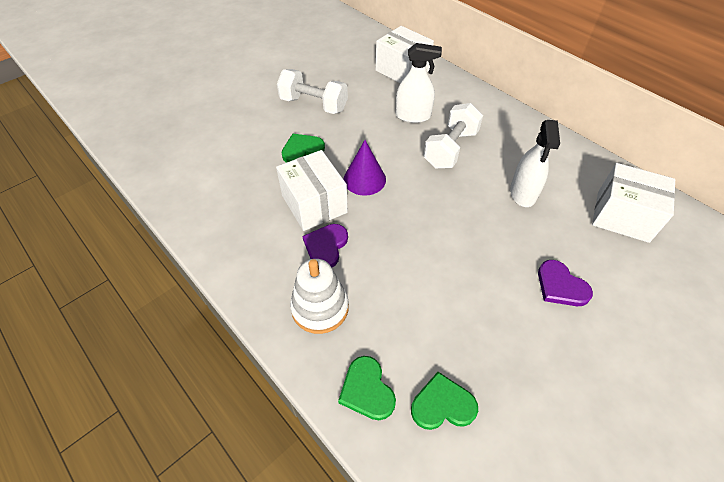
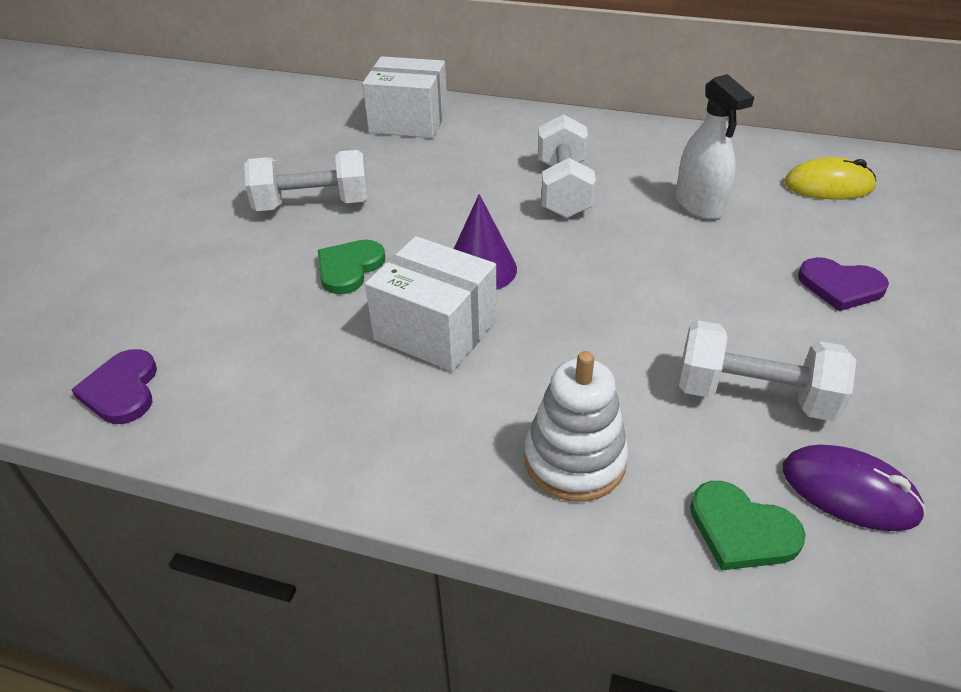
camera: 30 degrees left, 10 degrees down
(326, 246) = (506, 377): purple heart -> purple heart (122, 390)
(413, 116) = (475, 169): white spray bottle -> none
(442, 324) = (754, 395): none -> white dumbbell
(442, 404) = (849, 491): green heart -> purple mouse
(622, 216) = (828, 185): white box -> yellow mouse

